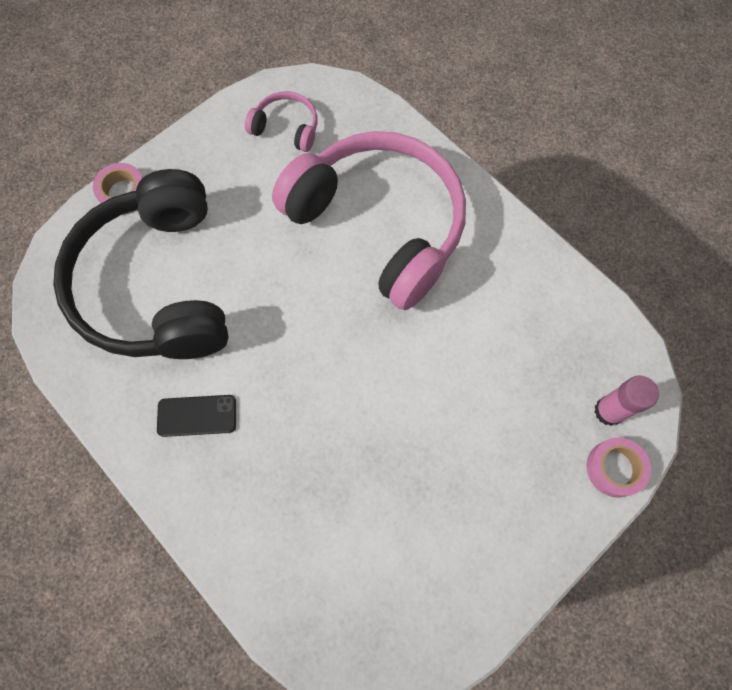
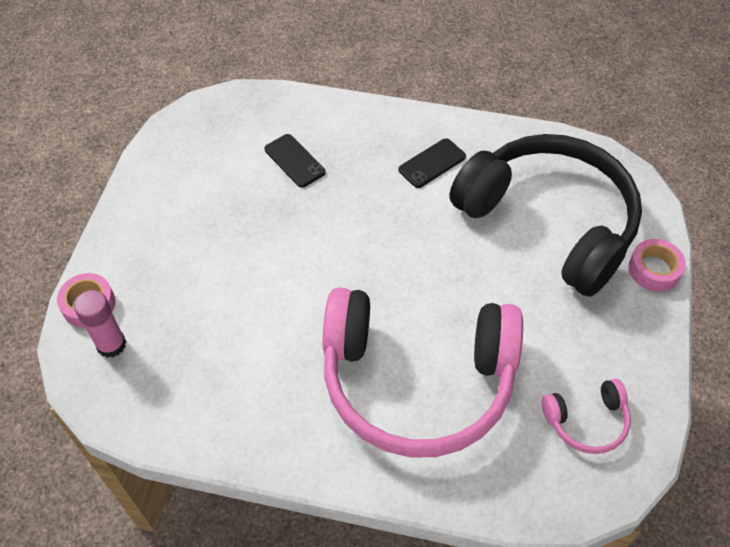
camera: 145 degrees right, 15 degrees down
(324, 514) = (294, 161): none -> black phone

